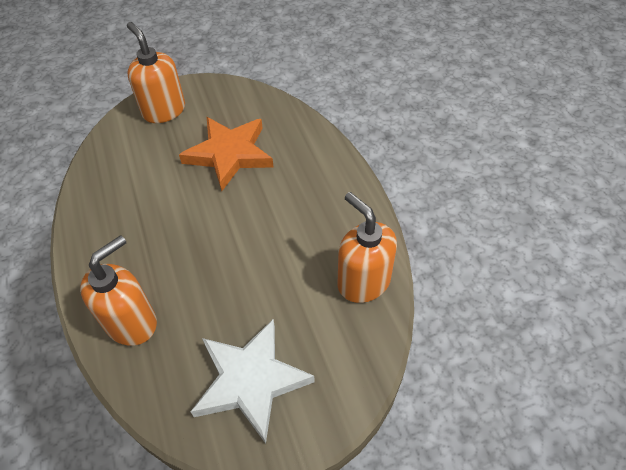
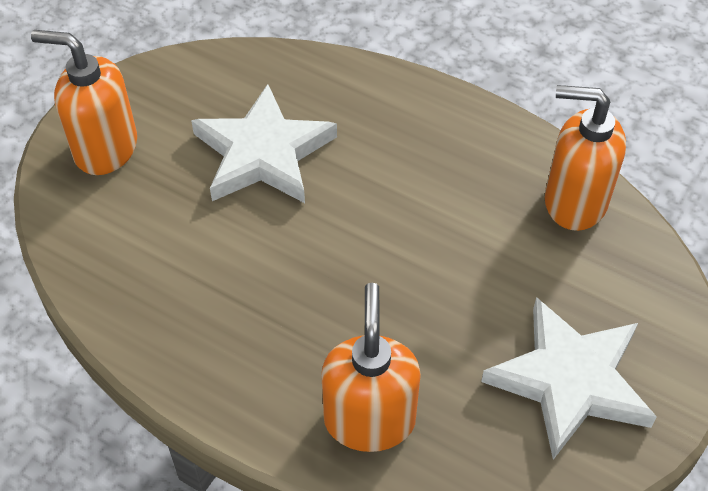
camera: 40 degrees left, 0 degrees up
(229, 154) = (263, 153): orange star -> white star

